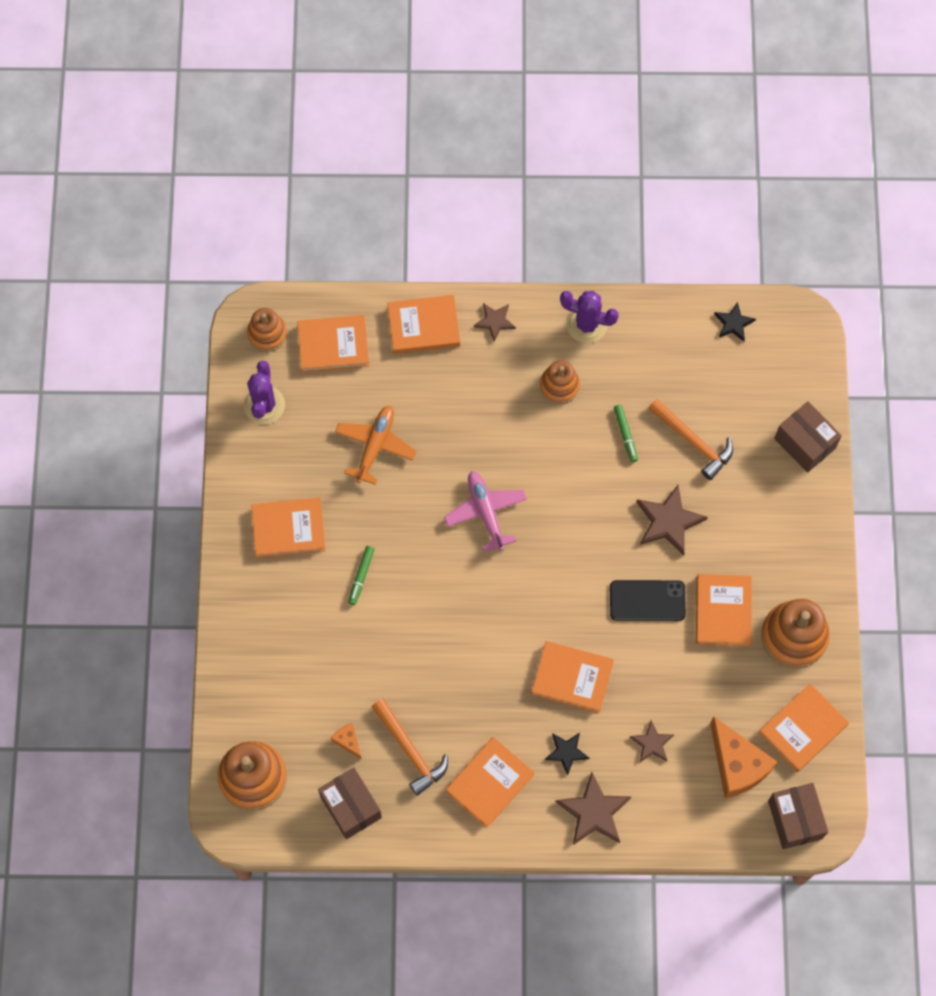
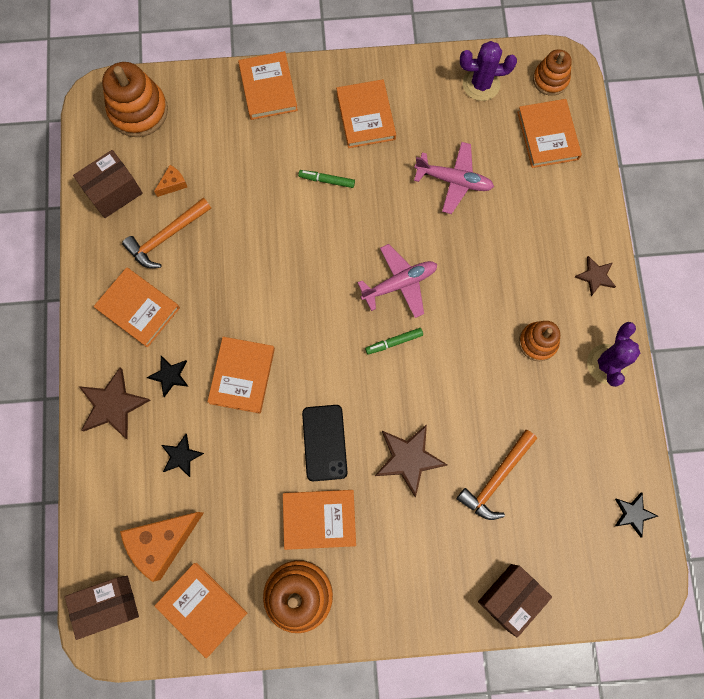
camera: 85 degrees right, 5 degrees up
(375, 446) = (454, 180): orange plane -> pink plane
(423, 326) = (580, 212): orange book -> orange book (268, 88)
(625, 435) = (495, 410): green marker -> green marker (394, 342)
(652, 743) = (181, 456): brown star -> black star

